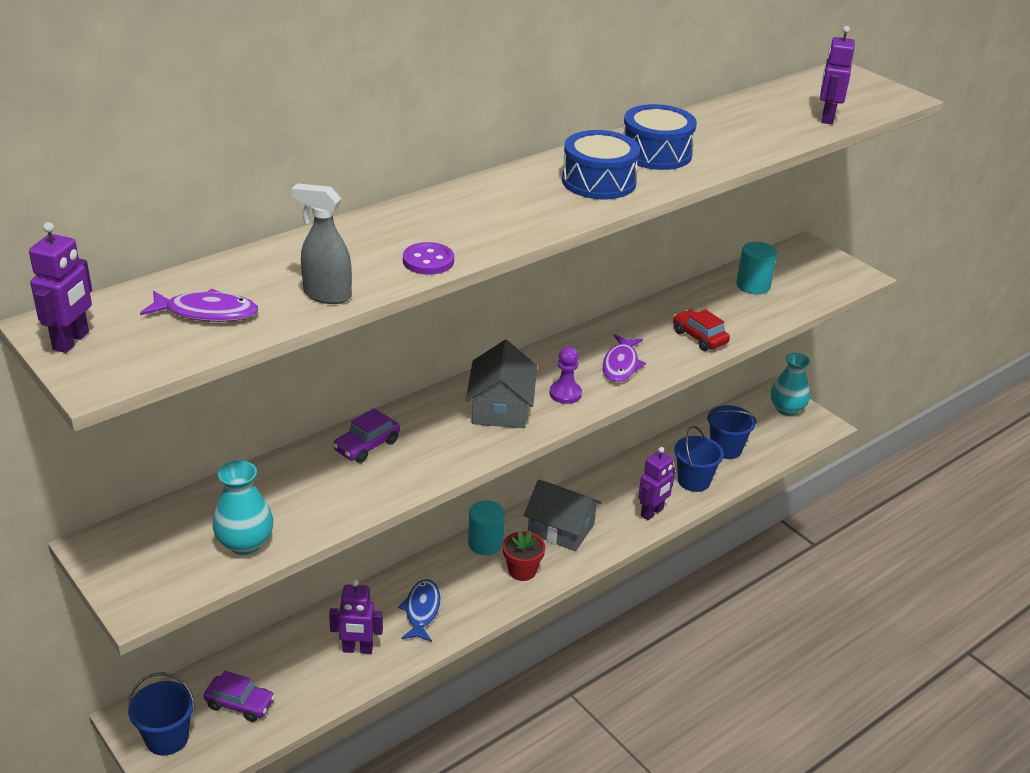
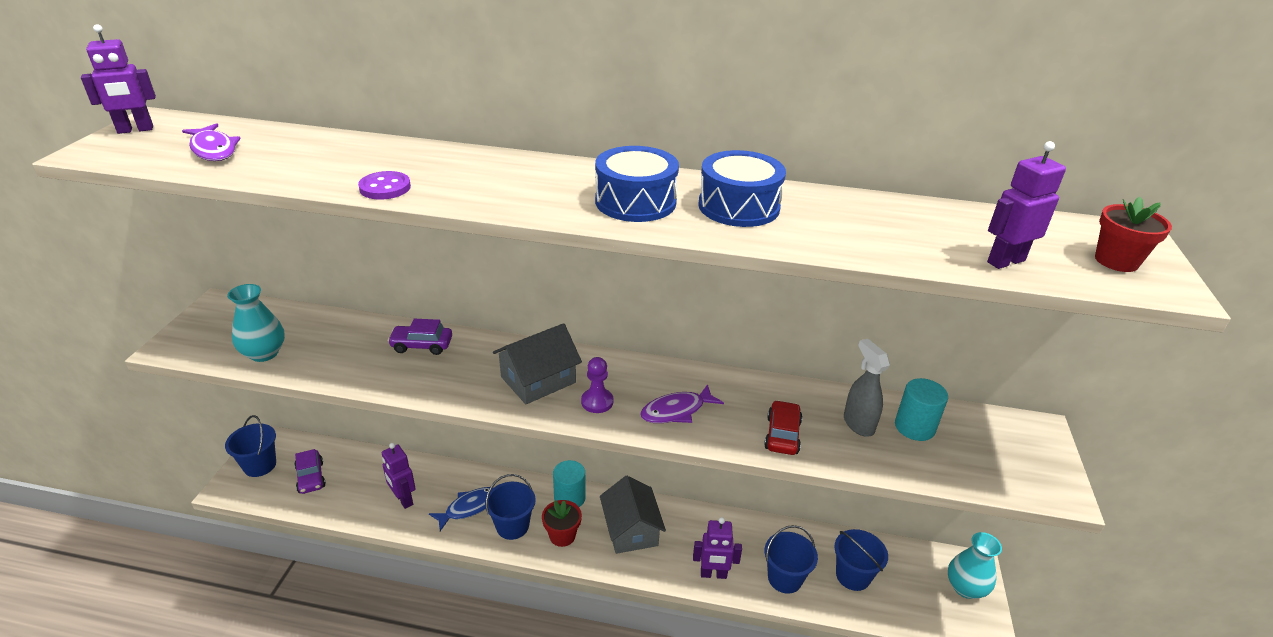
camera: 50 degrees right, 0 degrees up
(326, 295) = (283, 174): grey spray bottle -> grey spray bottle (858, 424)
(476, 594) = (512, 526): none -> blue bucket
(864, 93) = (1116, 261): none -> red flower pot

